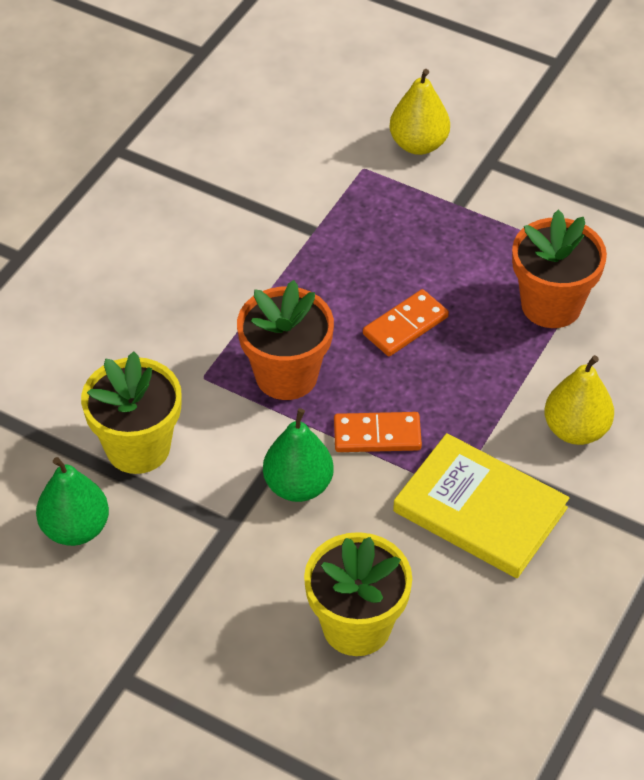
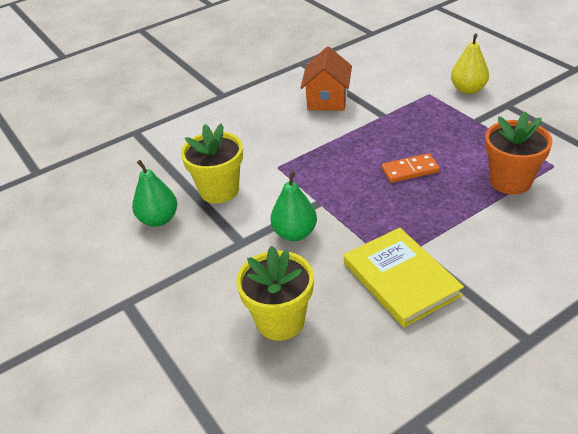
camera: 30 degrees right, 10 degrees down
(207, 221) = (327, 100): none -> orange house
(286, 375) = (324, 177): orange flower pot -> none
(377, 435) = (359, 220): orange domino -> none
(576, 430) = (492, 252): yellow pear -> none

